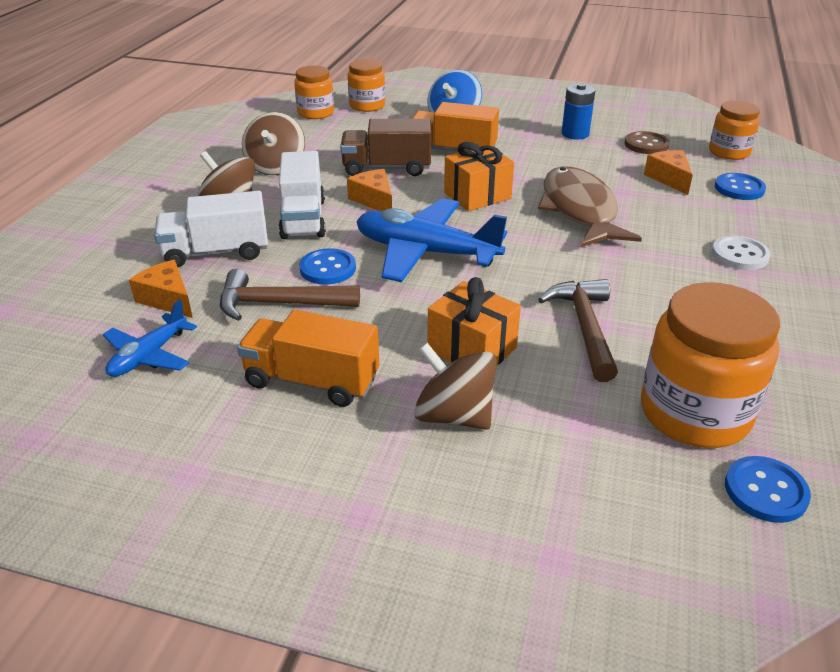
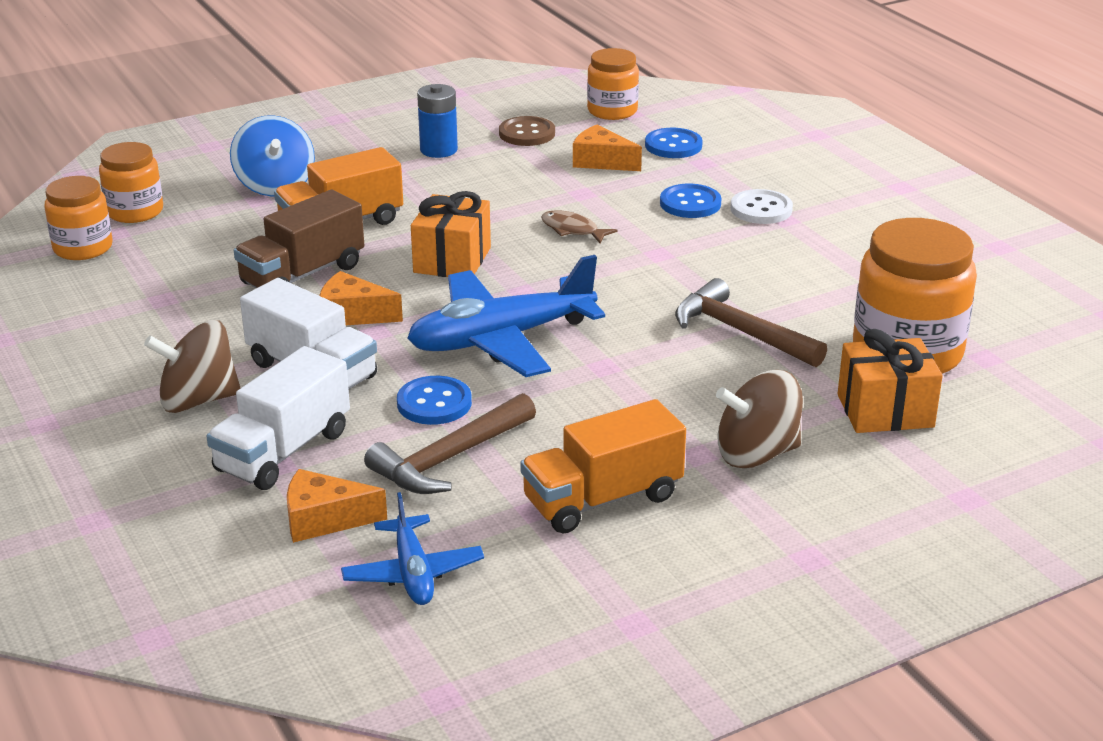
camera: 45 degrees left, 5 degrees down
(276, 167) = (164, 332): brown spinning top -> none
(472, 349) = (685, 398): orange gift -> orange gift (885, 411)
(580, 210) = (572, 230): brown fish -> brown fish, size x0.42
(765, 491) = (1016, 377): blue button -> blue button (690, 203)

